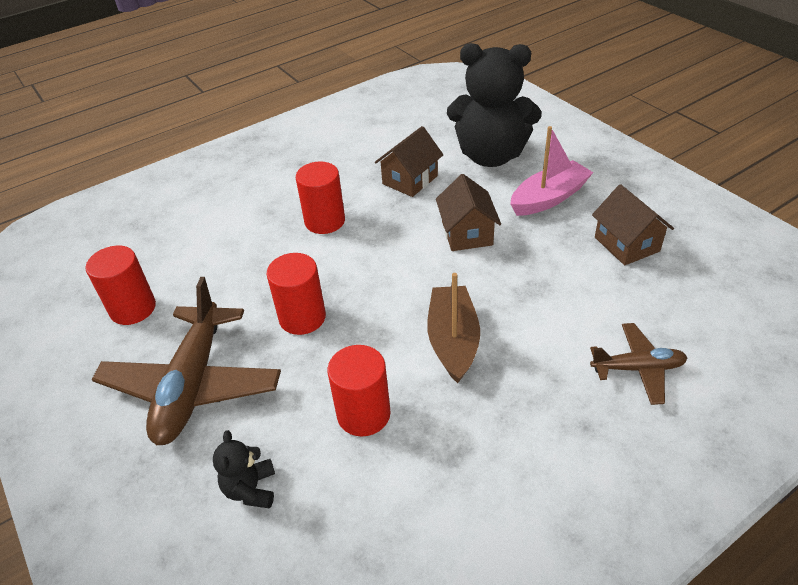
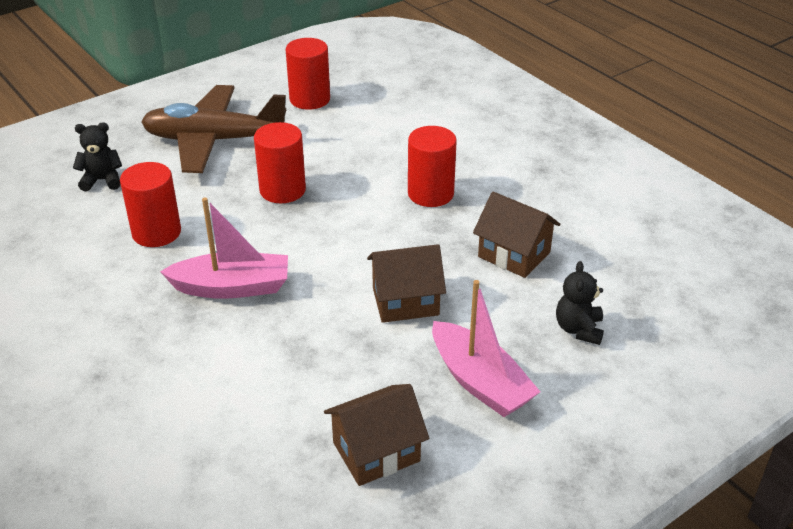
camera: 85 degrees right, 5 degrees down
(453, 341) = (232, 287): brown boat -> pink boat
(491, 156) = (578, 329): black teddy bear -> black teddy bear, size x0.42
(638, 368) = (160, 428): brown plane -> none

